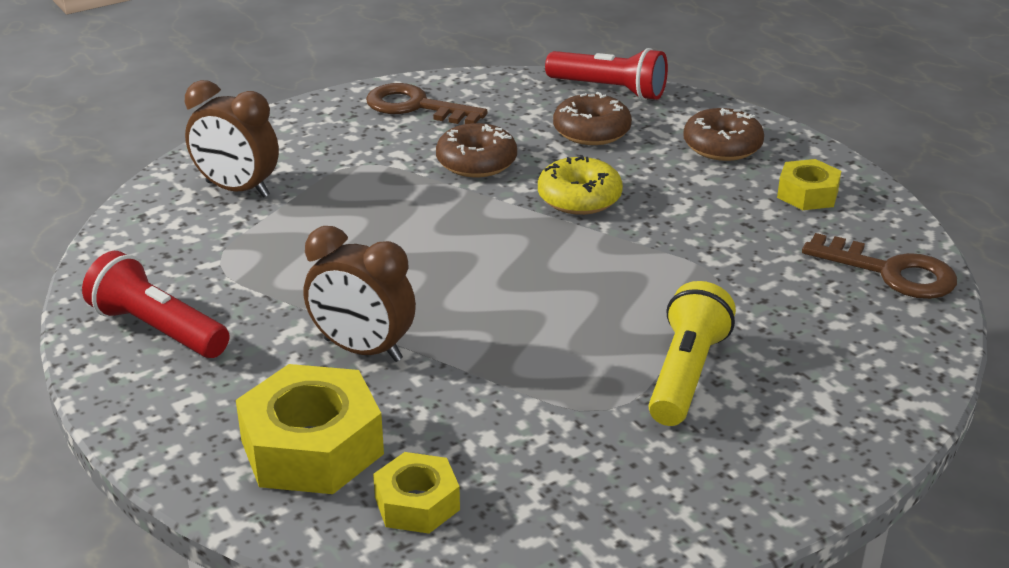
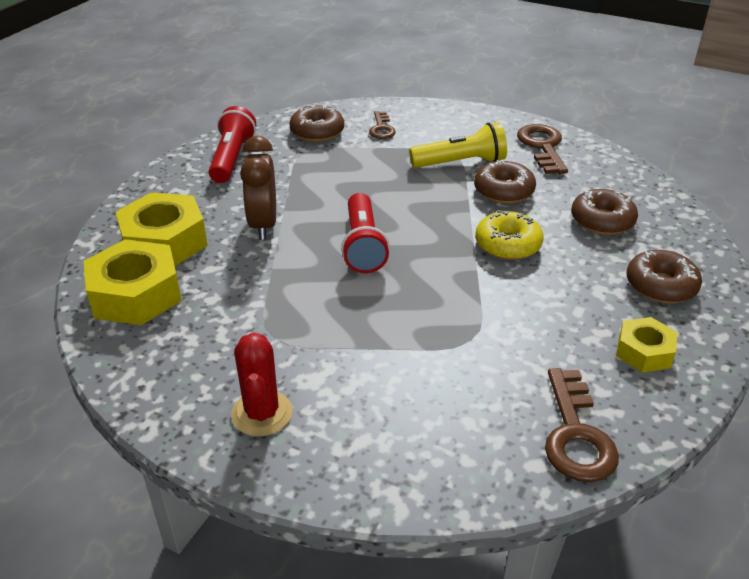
camera: 60 degrees right, 5 degrees up
(179, 239) = (317, 132): none -> brown donut
(237, 189) = (381, 129): brown clock -> brown key
(417, 503) = (136, 294): yellow nut -> yellow nut, size x1.75
(609, 90) = (671, 209): red flashlight -> red flashlight (363, 246)
(685, 374) = (338, 360): yellow flashlight -> yellow flashlight (461, 163)
(737, 455) = (262, 413): none -> red cactus

